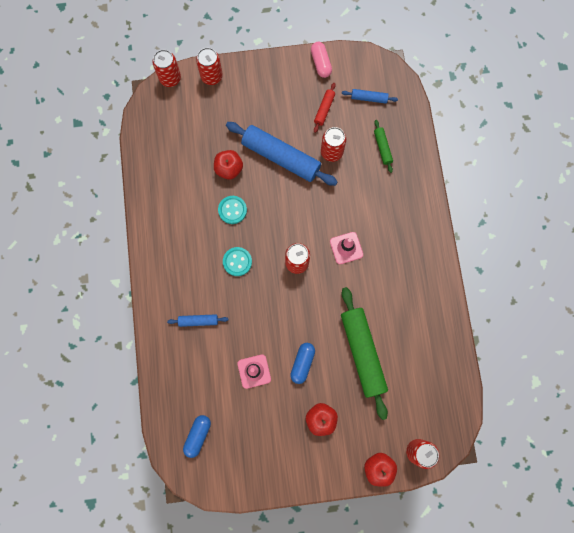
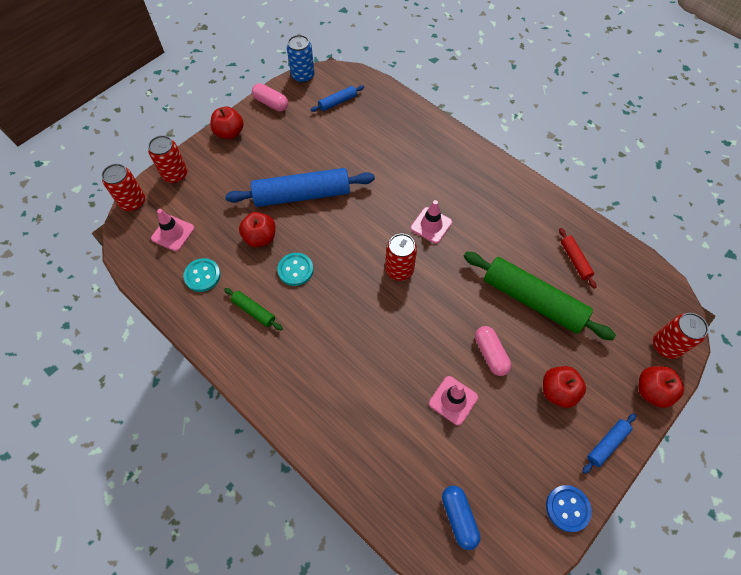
camera: 40 degrees left, 15 degrees down
(178, 122) = (173, 233): none -> pink traffic cone
(198, 321) = (353, 397): blue rolling pin -> blue rolling pin (607, 444)
(237, 262) = (342, 311): turquoise button -> turquoise button (202, 276)
(261, 483) = (567, 508): none -> blue button
(272, 68) = (229, 133): none -> red apple
(302, 363) = (490, 354): blue capsule -> pink capsule
(324, 109) = (306, 134): red rolling pin -> red rolling pin (575, 260)
(331, 152) = (344, 161): red can -> none
(363, 55) = (303, 76): none -> blue can
(382, 148) = (385, 129): green rolling pin -> green rolling pin (254, 311)

